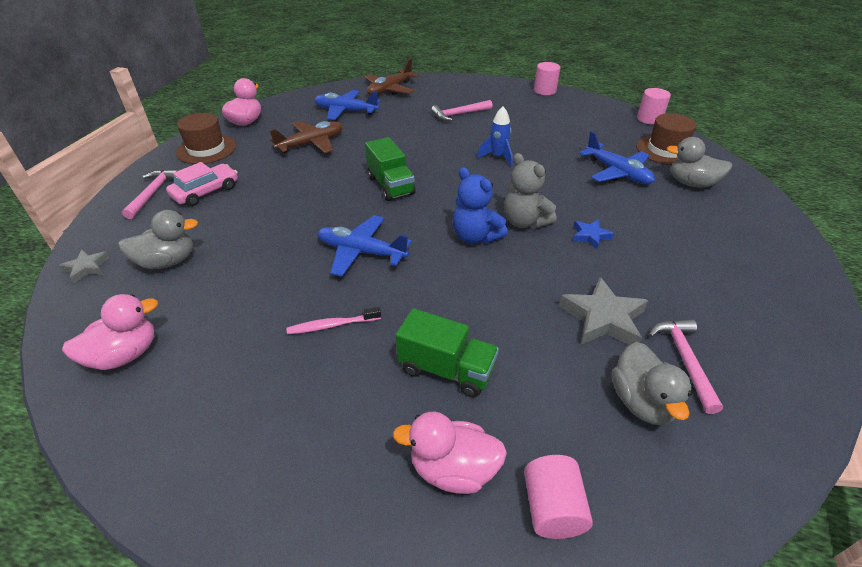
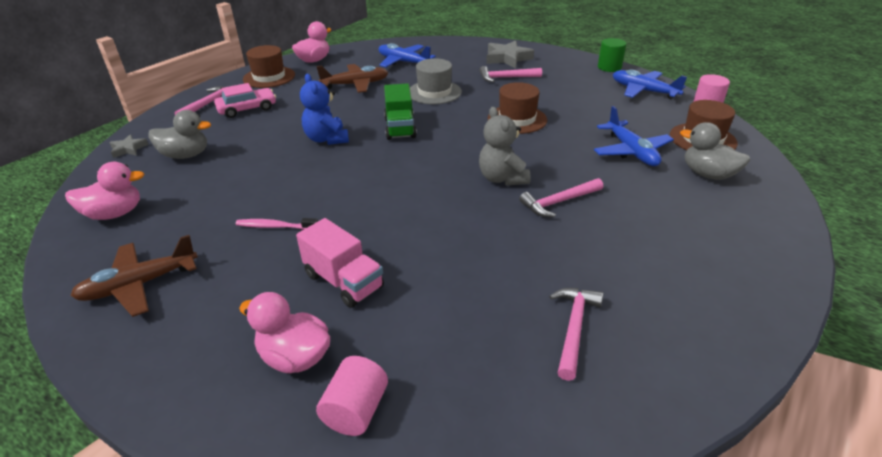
camera: 20 degrees right, 5 degrees down
(361, 252) = (338, 176): blue plane -> blue plane (643, 91)
(390, 90) = (455, 49): brown plane -> brown plane (139, 285)
(399, 140) = (434, 92): none -> grey hat
(446, 369) = (344, 281): green truck -> pink truck
(475, 236) = (446, 182): blue teddy bear -> blue teddy bear (327, 139)
(497, 157) = (517, 119): blue rocket -> brown hat
(545, 91) = (609, 67): pink cylinder -> green cylinder
(590, 236) = (559, 202): blue star -> pink hammer
(603, 318) = (517, 274): grey star -> grey star (507, 58)
(641, 402) = (502, 351): grey duck -> none

